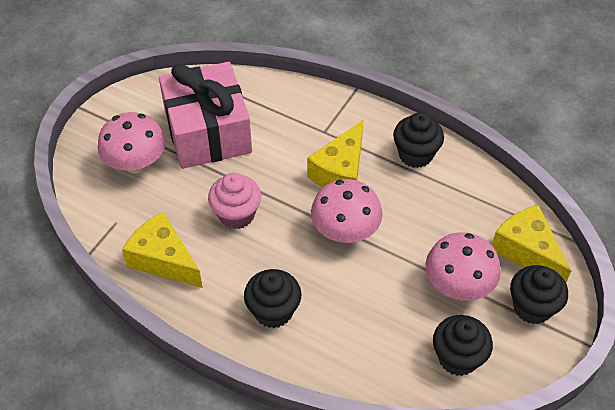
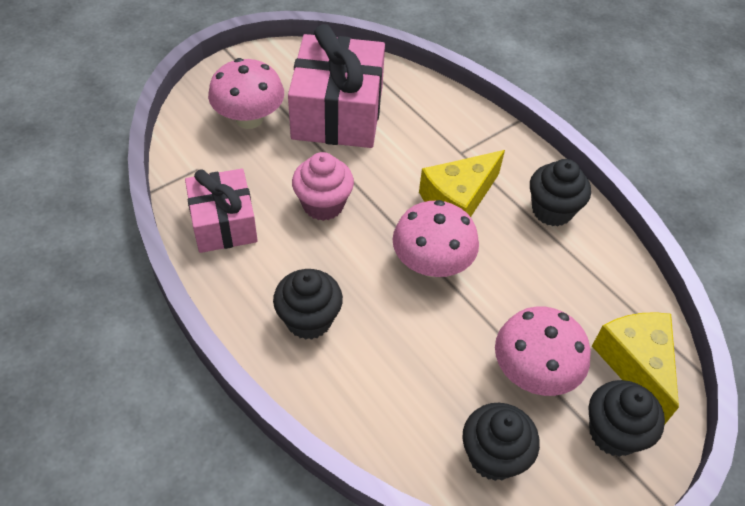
camera: 20 degrees right, 0 degrees up
(163, 260) = (223, 223): yellow cheese -> pink gift

